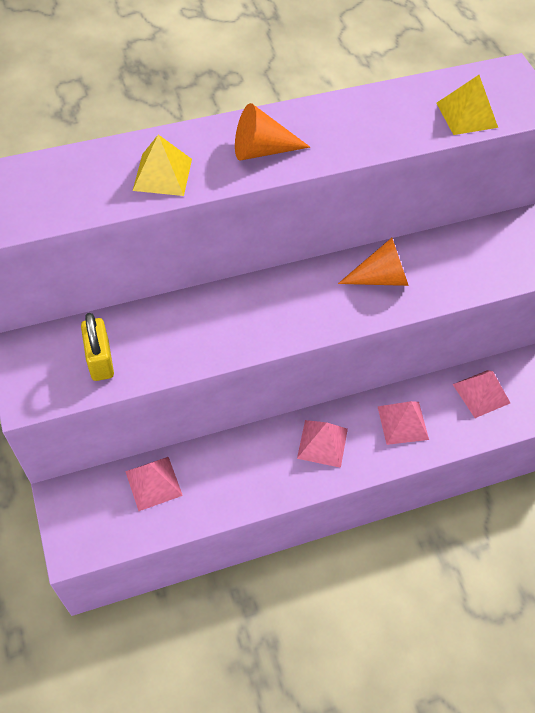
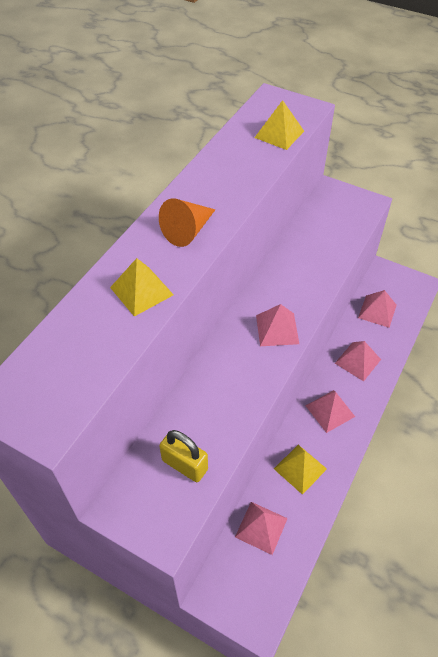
camera: 40 degrees left, 5 degrees down
(238, 467) = (300, 468): none -> yellow pyramid
(304, 314) = (277, 329): none -> pink pyramid
(380, 278) = (294, 274): orange cone -> none

